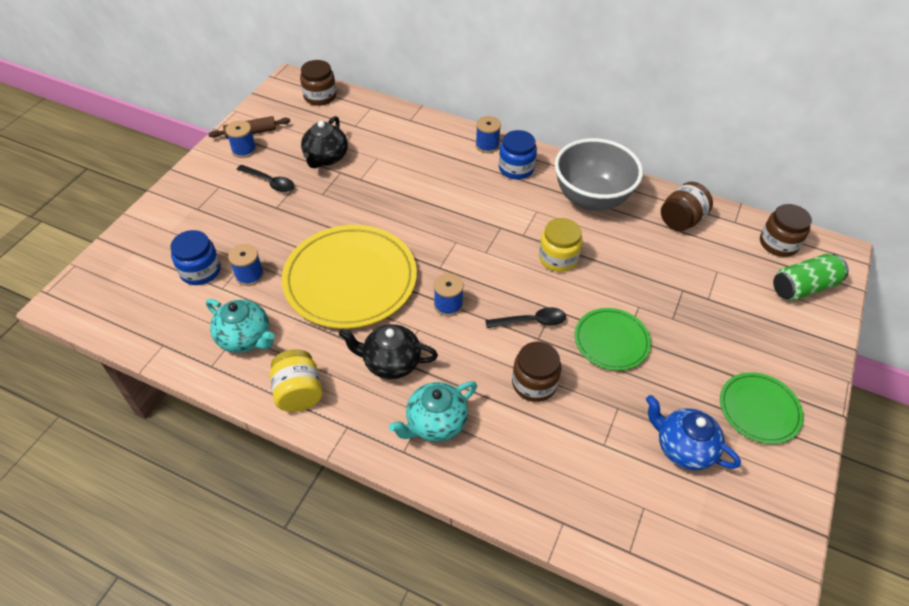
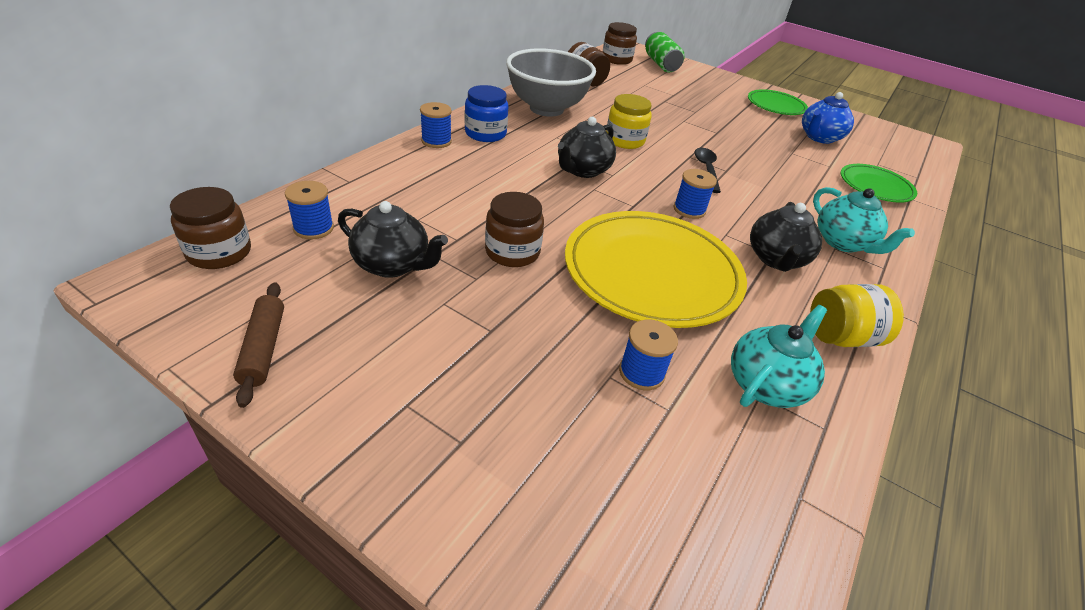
camera: 85 degrees left, 10 degrees down
(200, 271) = (629, 439): blue jar -> none
(244, 150) = (312, 362): blue spool -> blue spool (313, 228)
(270, 182) = (425, 333): black spoon -> none
(483, 232) = (582, 170): none -> black teapot
(534, 383) = (779, 182): brown jar -> brown jar (512, 252)
(611, 341) = (723, 139): green plate -> green plate (875, 186)

